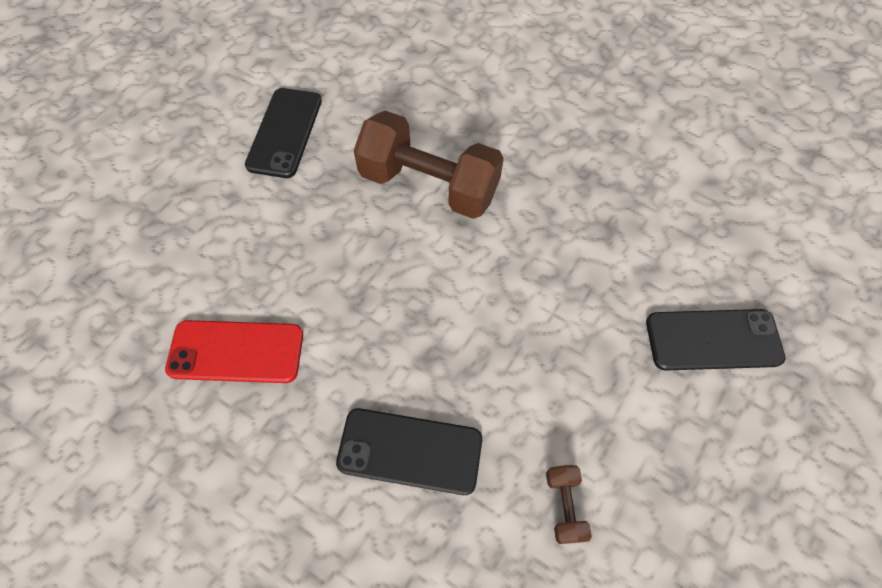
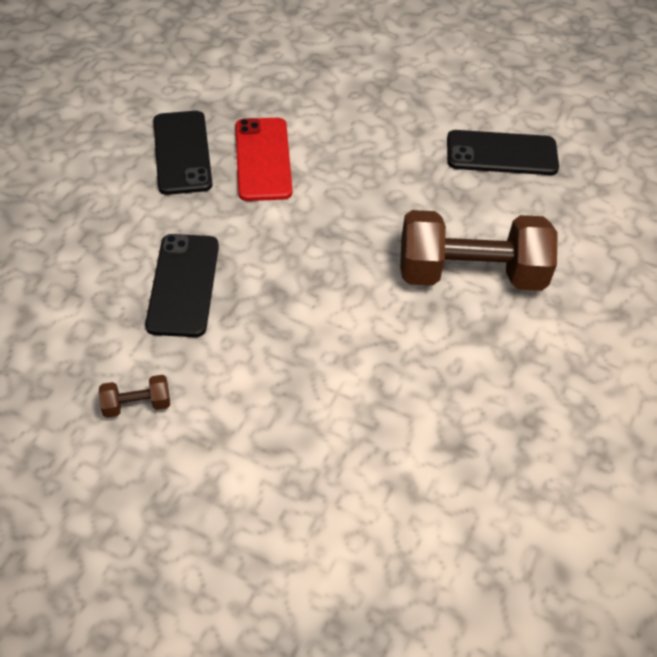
camera: 80 degrees right, 10 degrees down
(429, 185) = (470, 274): brown dumbbell -> brown dumbbell turned 75 degrees clockwise
(713, 340) = (325, 553): black phone -> black phone (182, 153)

